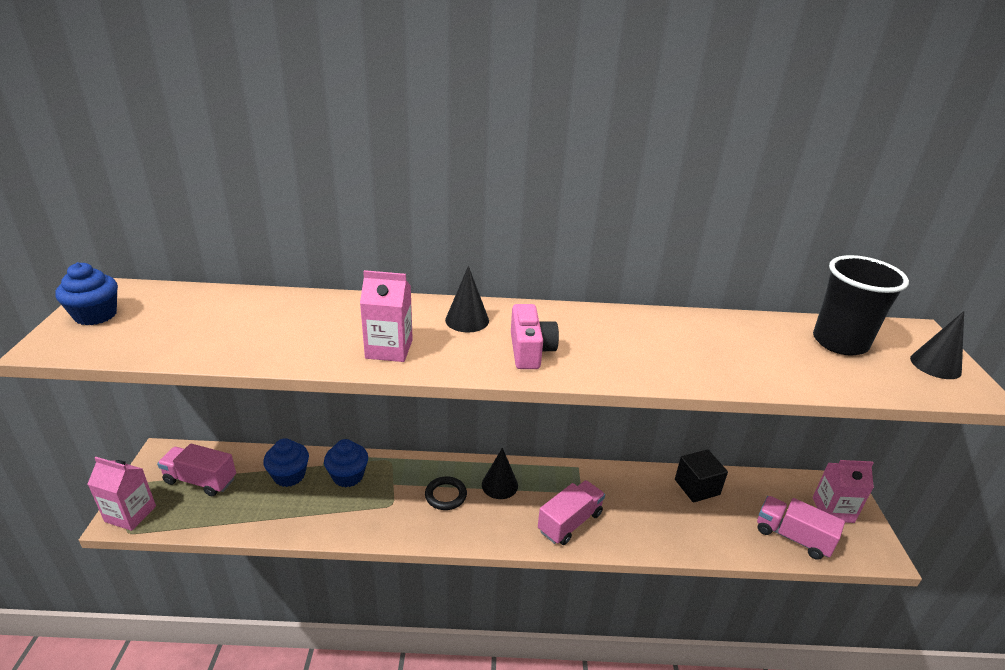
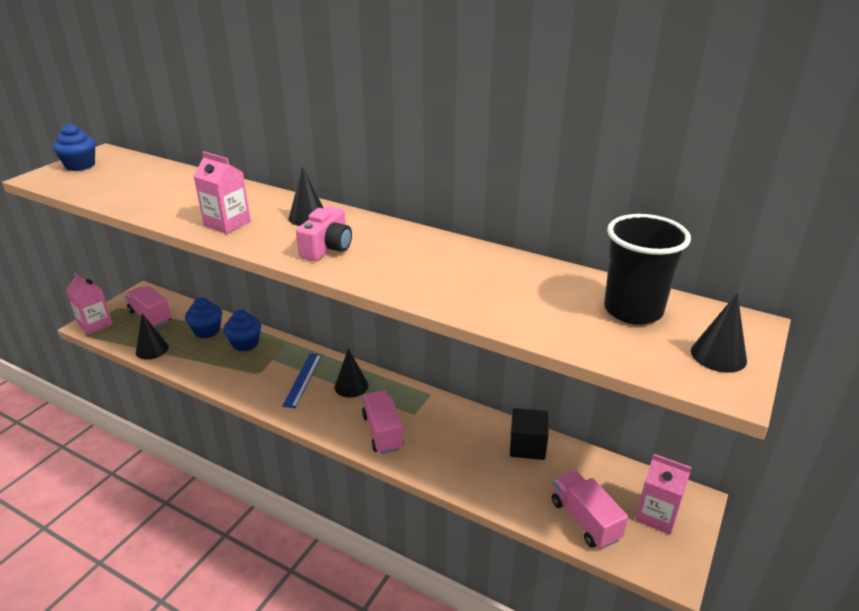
camera: 30 degrees right, 0 degrees up
(239, 521) = (152, 349): none -> black cone
(445, 495) = (303, 379): black ring -> blue ruler
(570, 522) = (382, 432): pink truck -> pink truck turned 90 degrees counterclockwise

